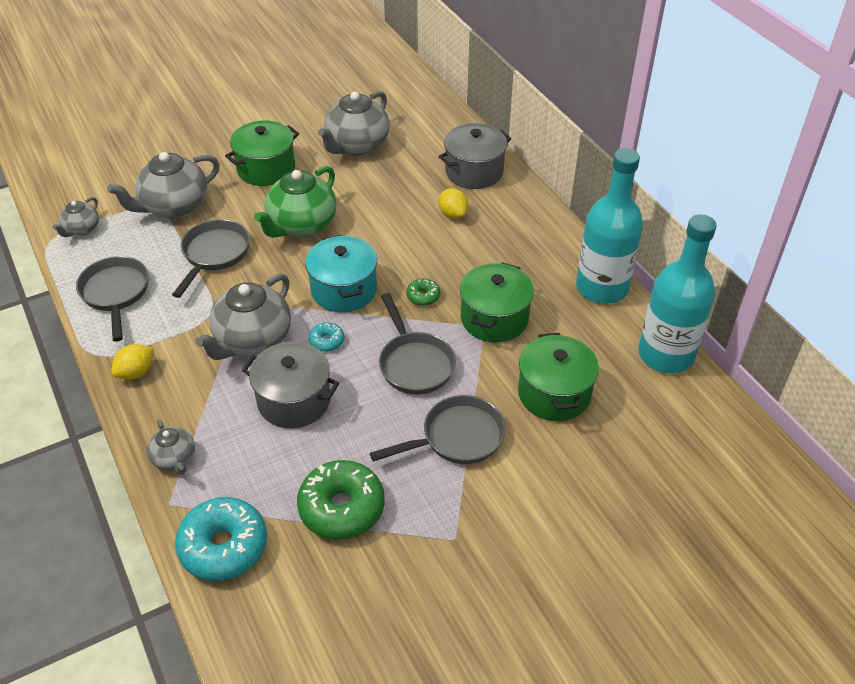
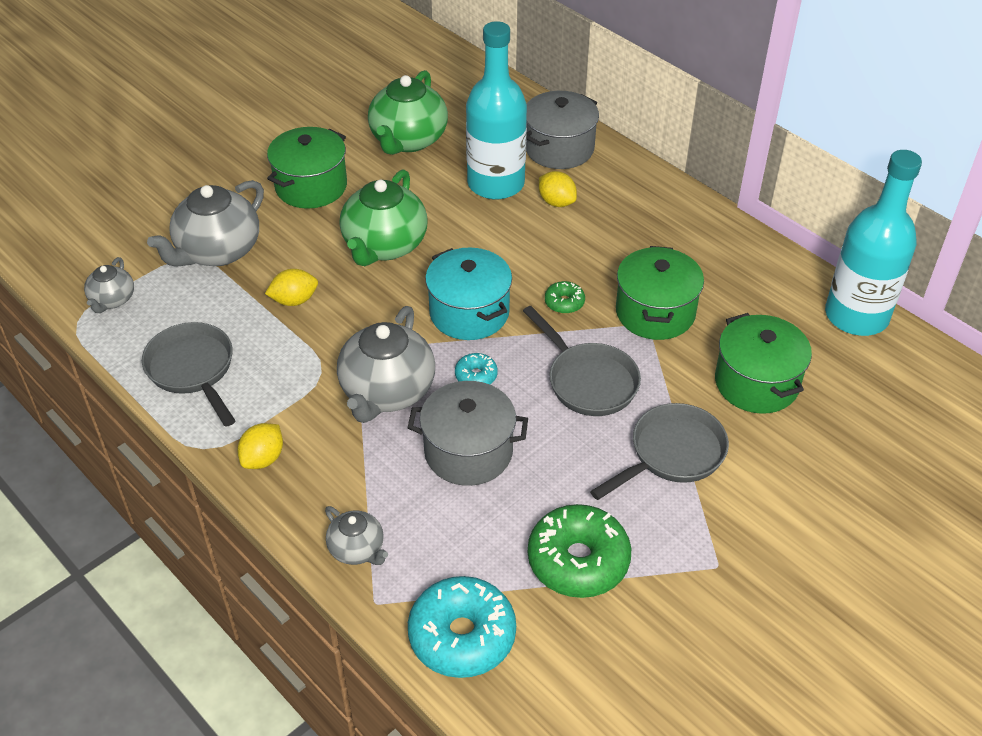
camera: 15 degrees left, 0 degrees up
(214, 254) = (294, 300): grey pan -> yellow lemon
(357, 145) = (408, 140): grey teapot -> green teapot
(602, 288) = (757, 255): turquoise bottle -> turquoise bottle (496, 183)

